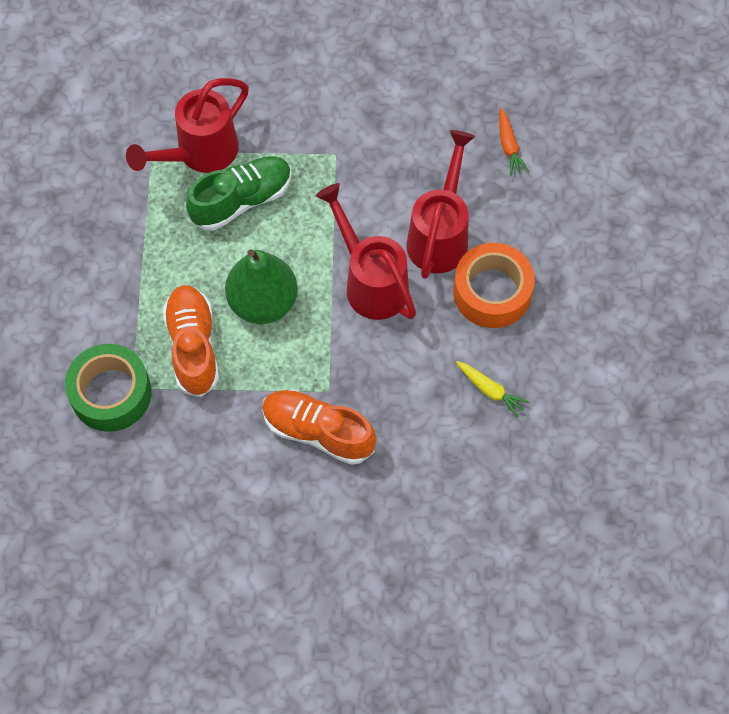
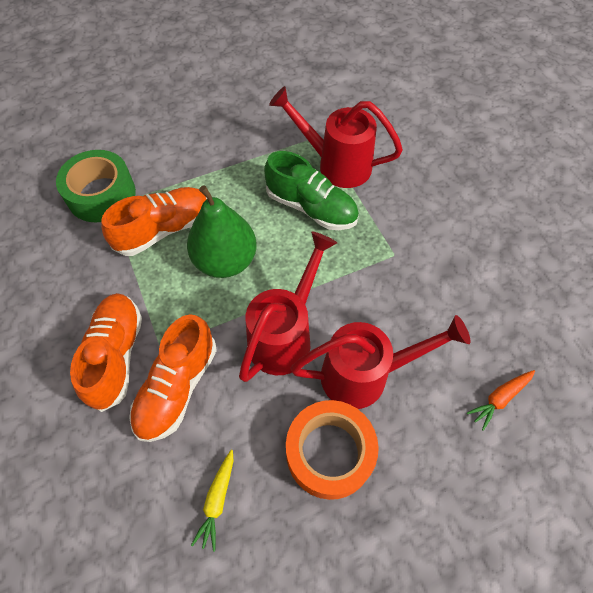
camera: 65 degrees right, 5 degrees down
(376, 389) = (177, 387): none -> orange shoe

